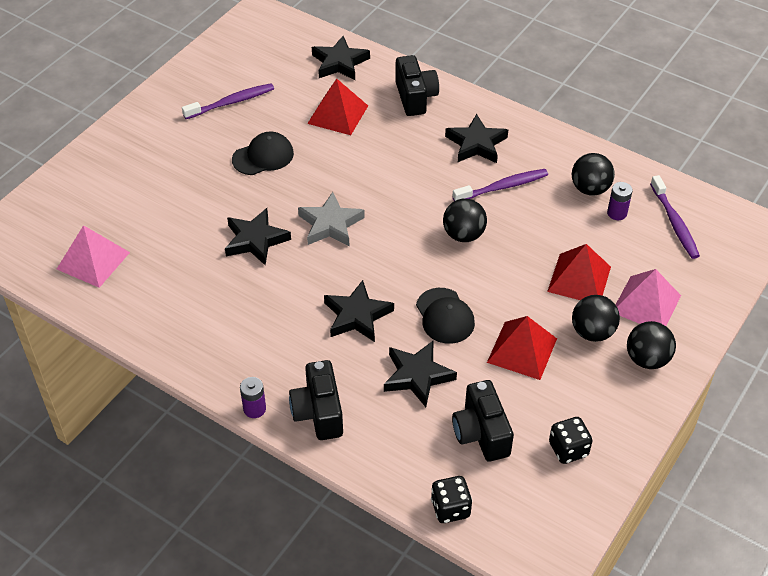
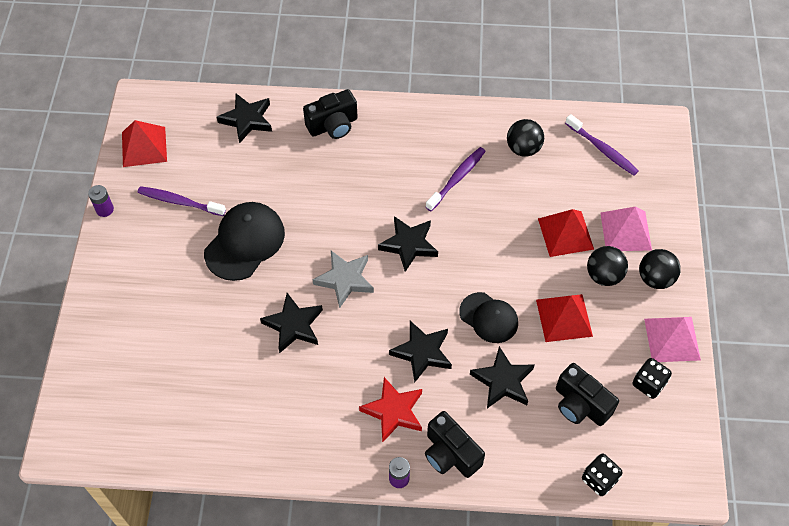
camera: 30 degrees left, 10 degrees up
(93, 260) = (168, 415): pink pyramid -> pink pyramid (672, 339)
(231, 102) = (179, 202): purple toothbrush -> purple toothbrush turned 105 degrees counterclockwise
(263, 156) = (244, 242): black cap -> black cap, size x1.51
(292, 351) = (394, 411): none -> red star
(338, 114) = (280, 171): red pyramid -> red pyramid (144, 146)
(415, 97) = (333, 125): black camera -> black camera turned 105 degrees clockwise
(463, 235) = (455, 237): black ball -> none
(476, 144) = (411, 148): black star -> black star (409, 245)
(617, 213) = (556, 161): purple battery -> purple battery (105, 209)

